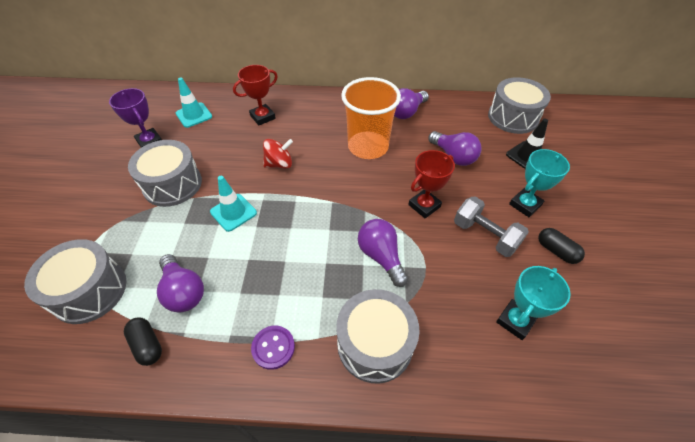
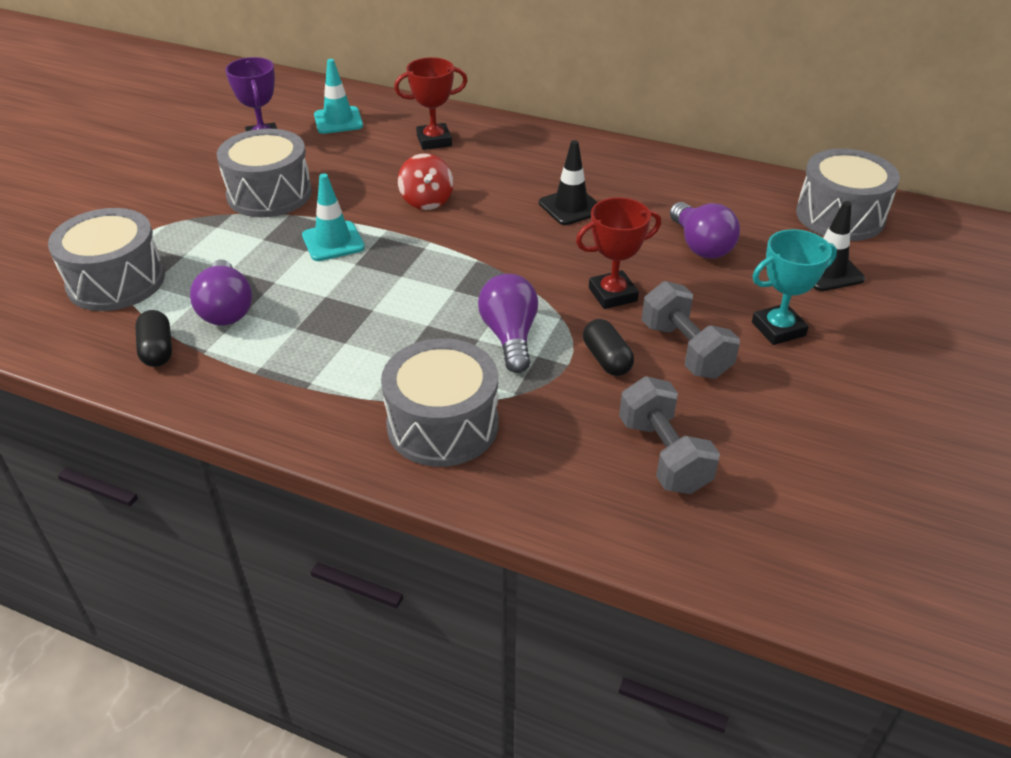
camera: 20 degrees right, 10 degrees down
(273, 347) = (307, 393): purple button -> none
(279, 164) = (426, 201): red spinning top -> red spinning top turned 75 degrees clockwise
(368, 147) = (571, 207): orange cup -> black traffic cone
(406, 112) = (660, 176): purple light bulb -> none
(515, 321) = (663, 455): turquoise trophy -> grey dumbbell
(556, 251) = (789, 395): black capsule -> black capsule (606, 359)

